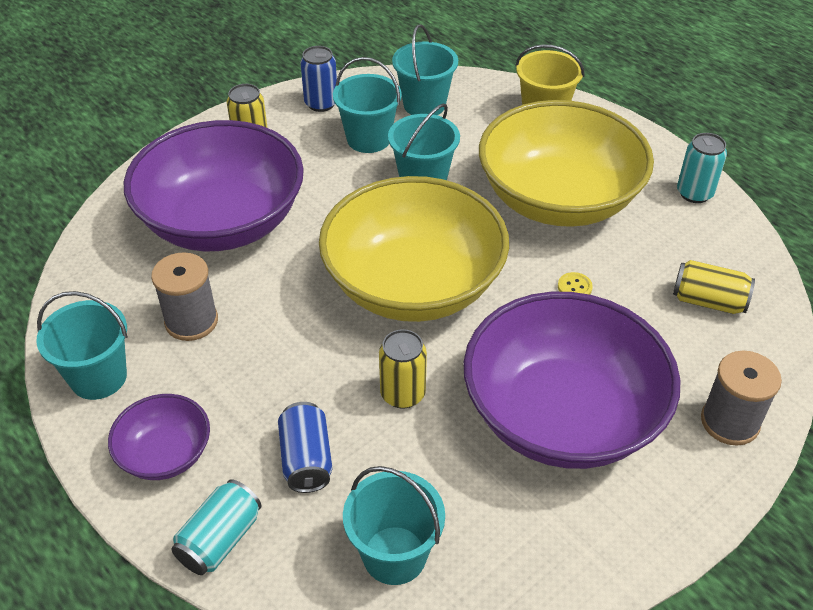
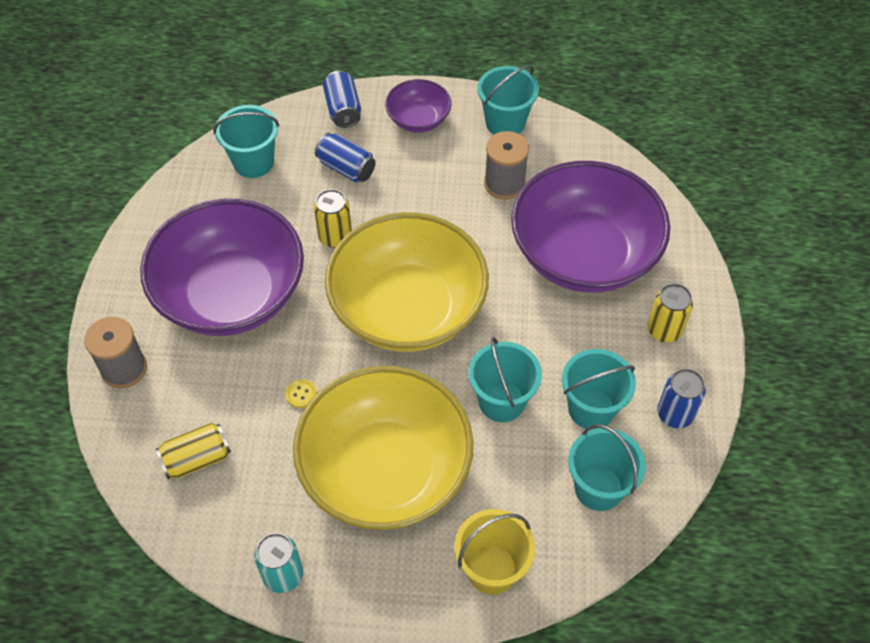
camera: 135 degrees right, 10 degrees up
(220, 539) = (343, 110): turquoise can -> blue can

